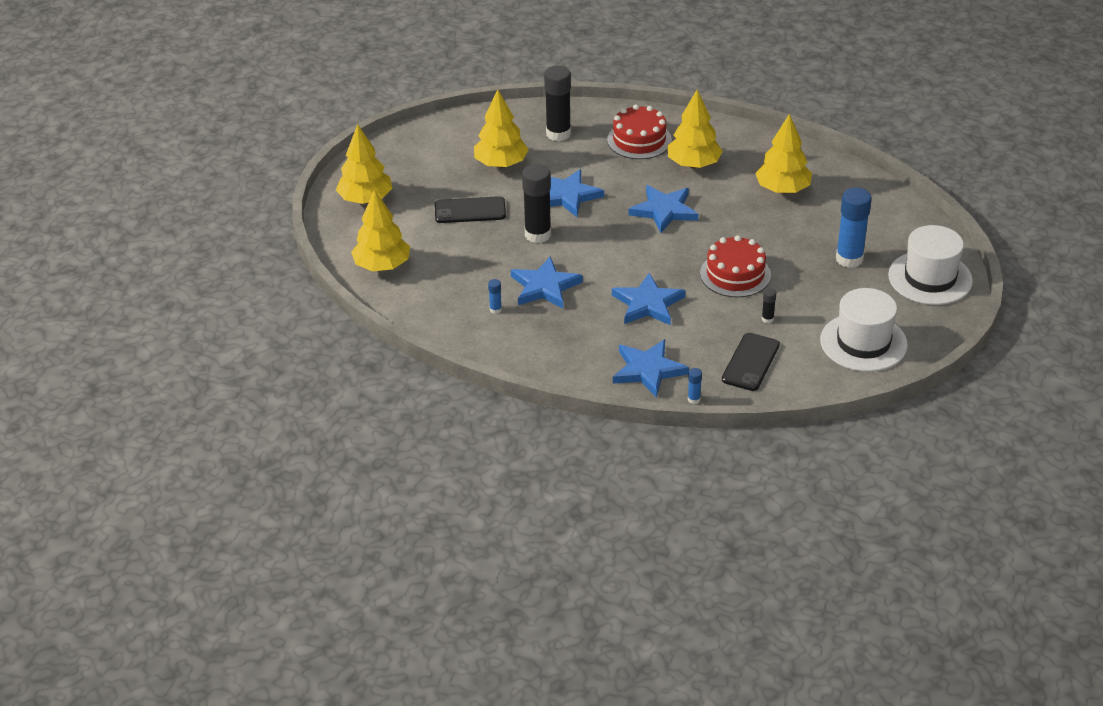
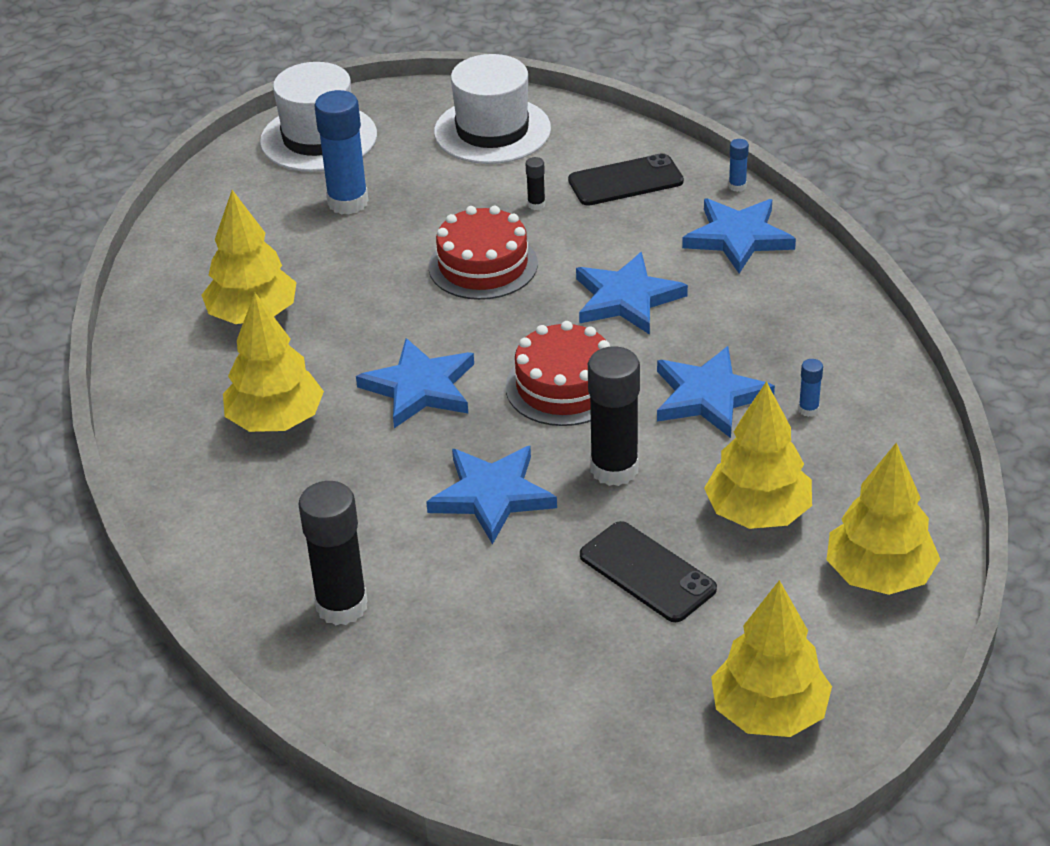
camera: 130 degrees left, 0 degrees up
(501, 164) = (495, 618): yellow tree -> yellow tree (758, 513)
(639, 140) = (267, 508): red cake -> red cake (564, 386)

